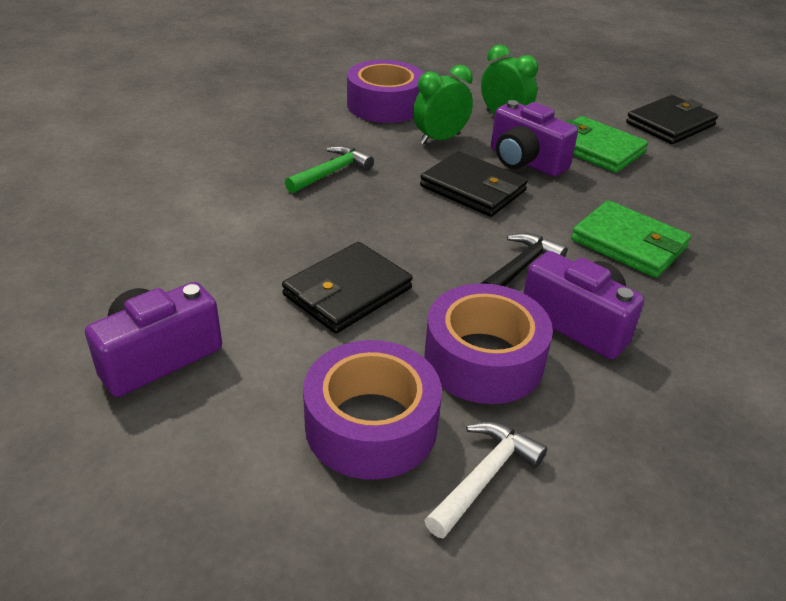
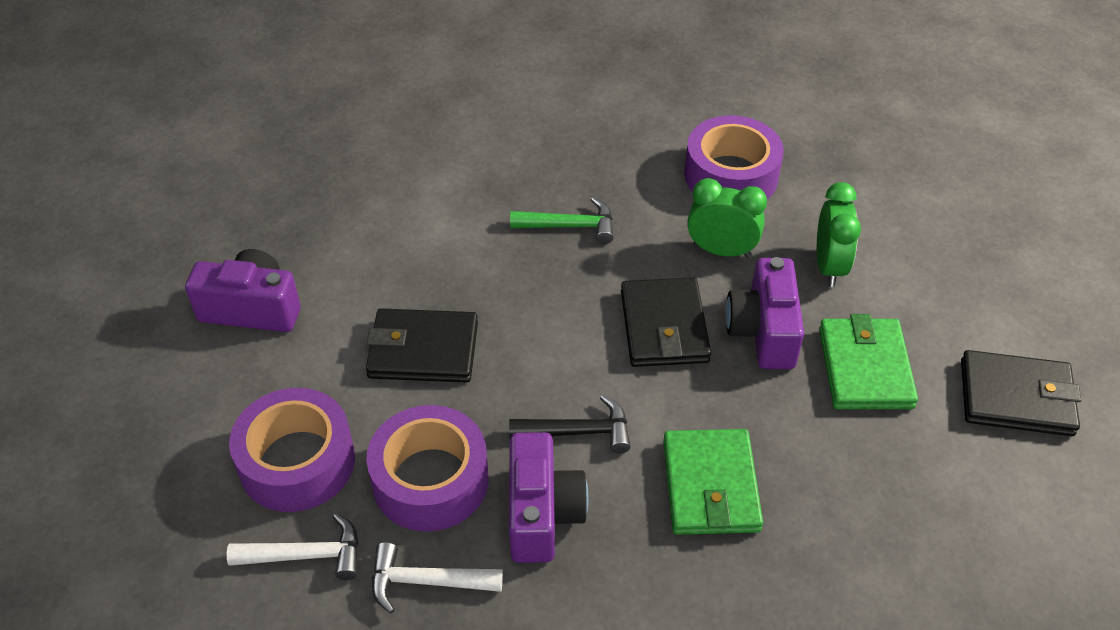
camera: 50 degrees right, 10 degrees up
(586, 418) = (426, 582): none -> white hammer

